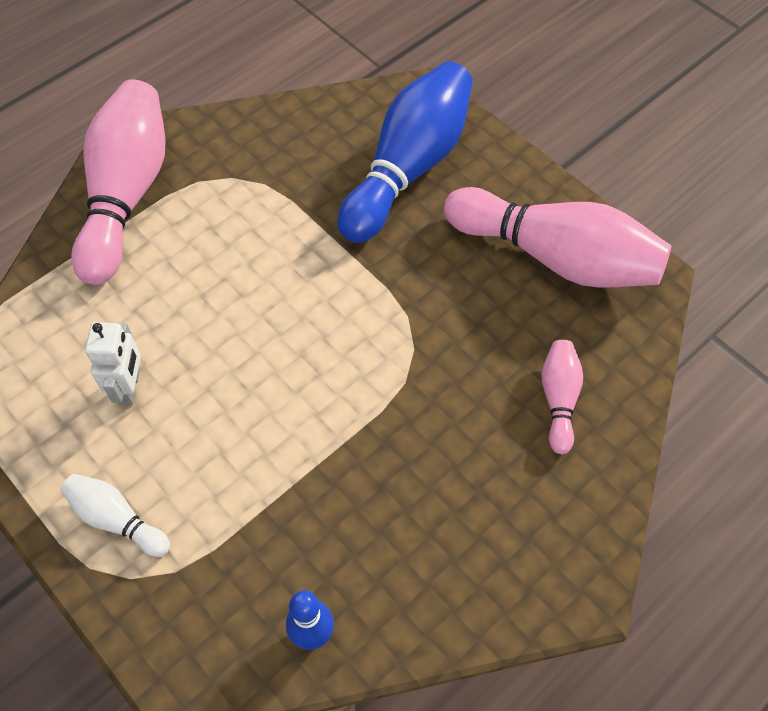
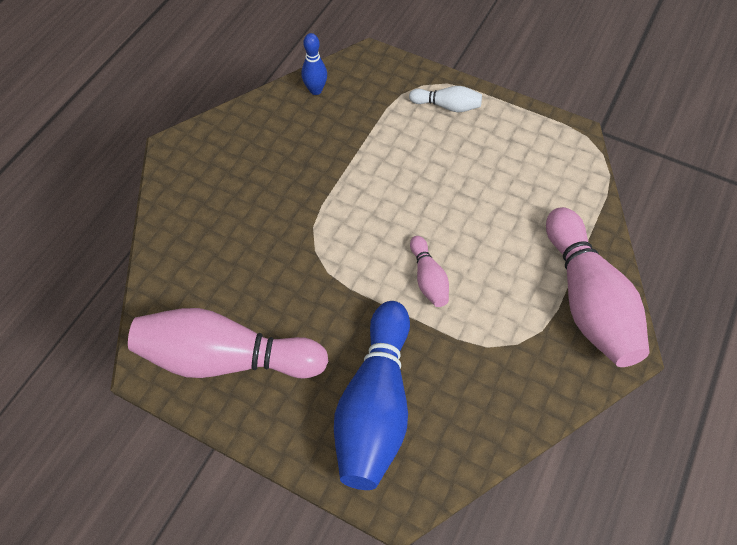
camera: 160 degrees right, 0 degrees up
(130, 387) = (487, 170): white robot -> none
(558, 399) = (205, 247): pink bowling pin -> pink bowling pin (428, 278)

